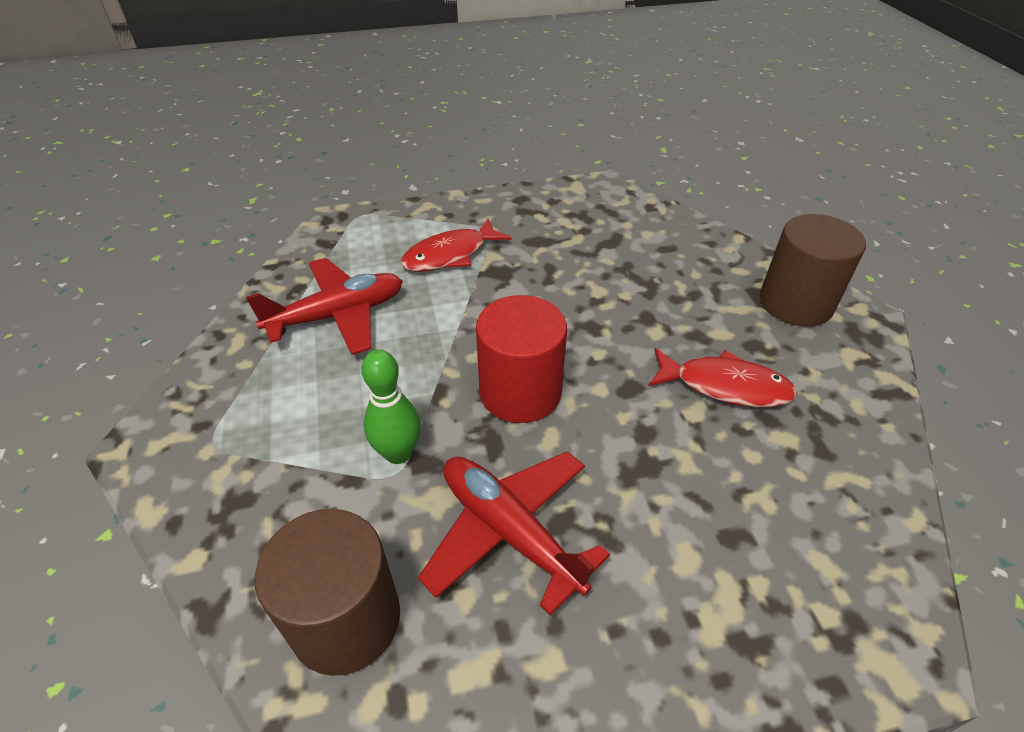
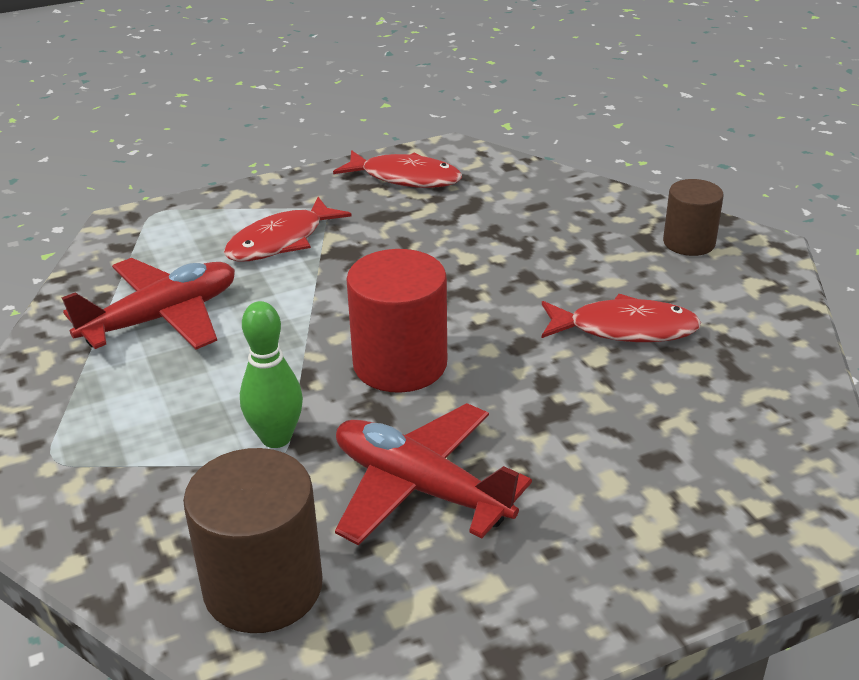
camera: 10 degrees left, 10 degrees down
(563, 208) = (405, 178): none -> red fish
(795, 303) = (689, 242): brown cylinder -> brown cylinder, size x0.63

